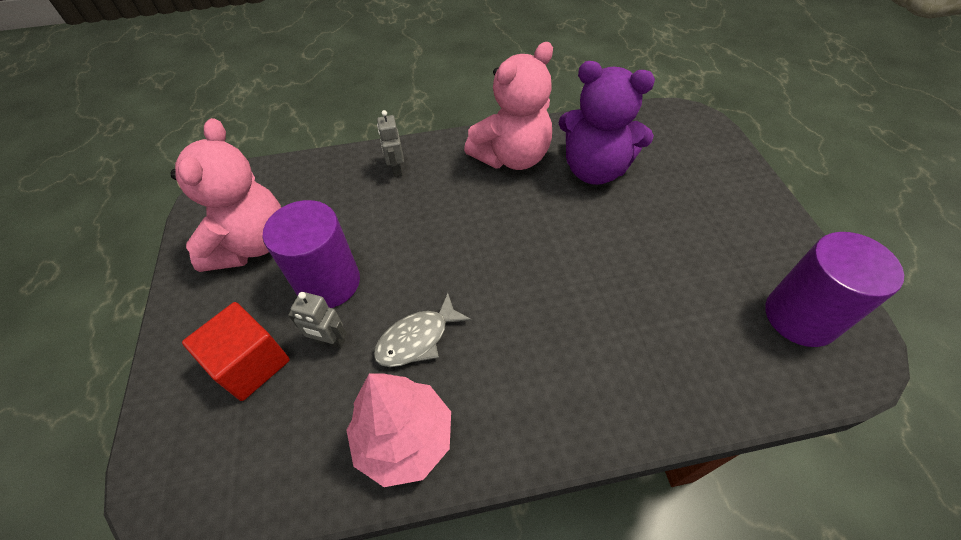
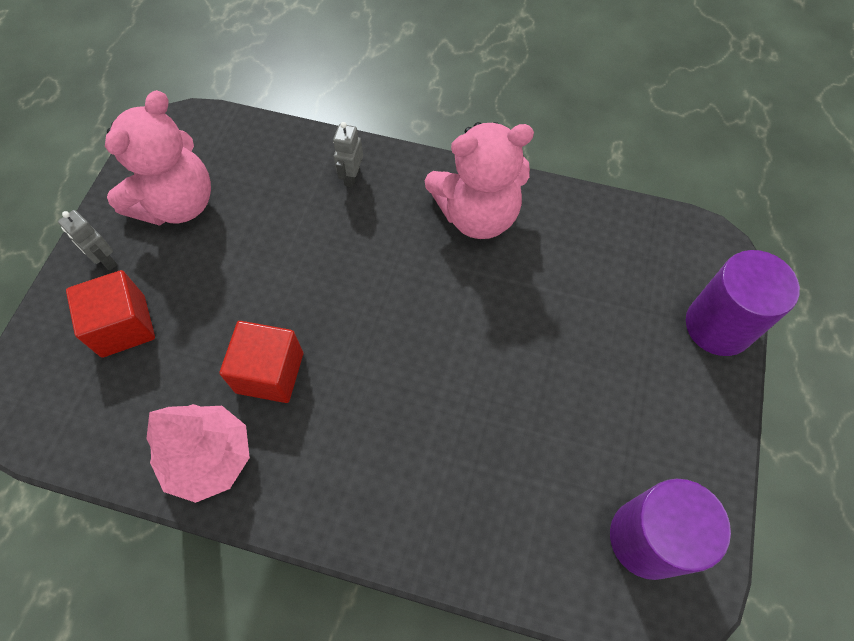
camera: 25 degrees right, 10 degrees up
(328, 282) = (223, 277): purple cylinder -> purple cylinder (718, 326)
(330, 341) = (196, 337): grey robot -> grey robot (105, 260)
(417, 339) = (270, 372): grey fish -> red cube
(594, 169) = (556, 270): purple teddy bear -> none

